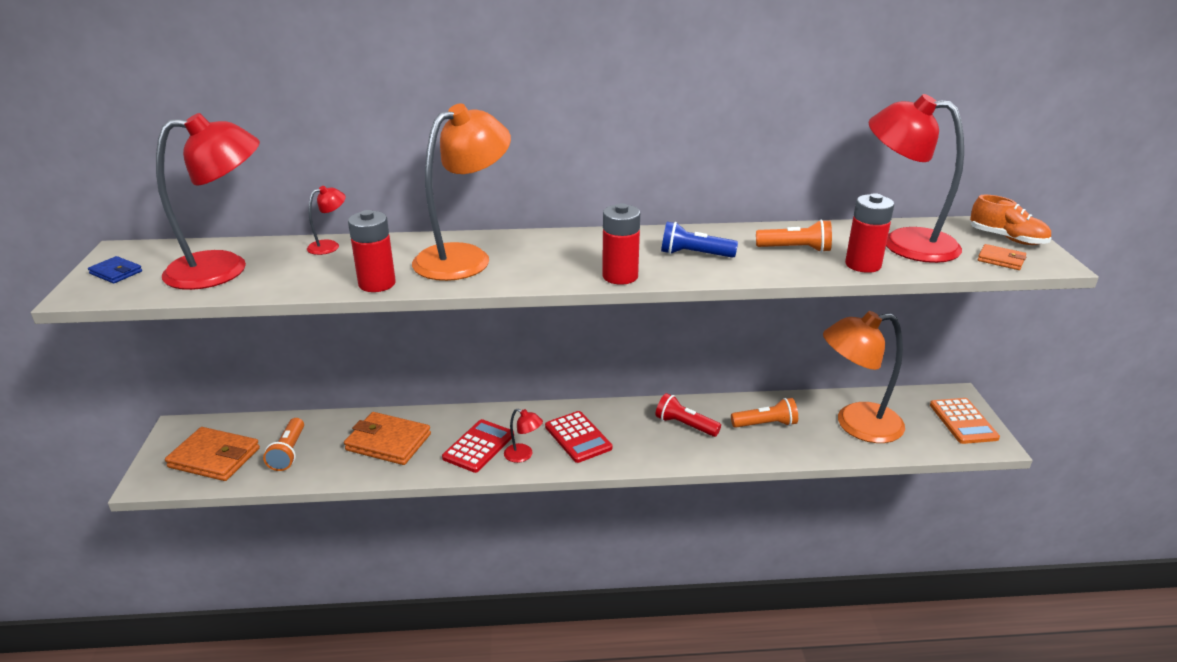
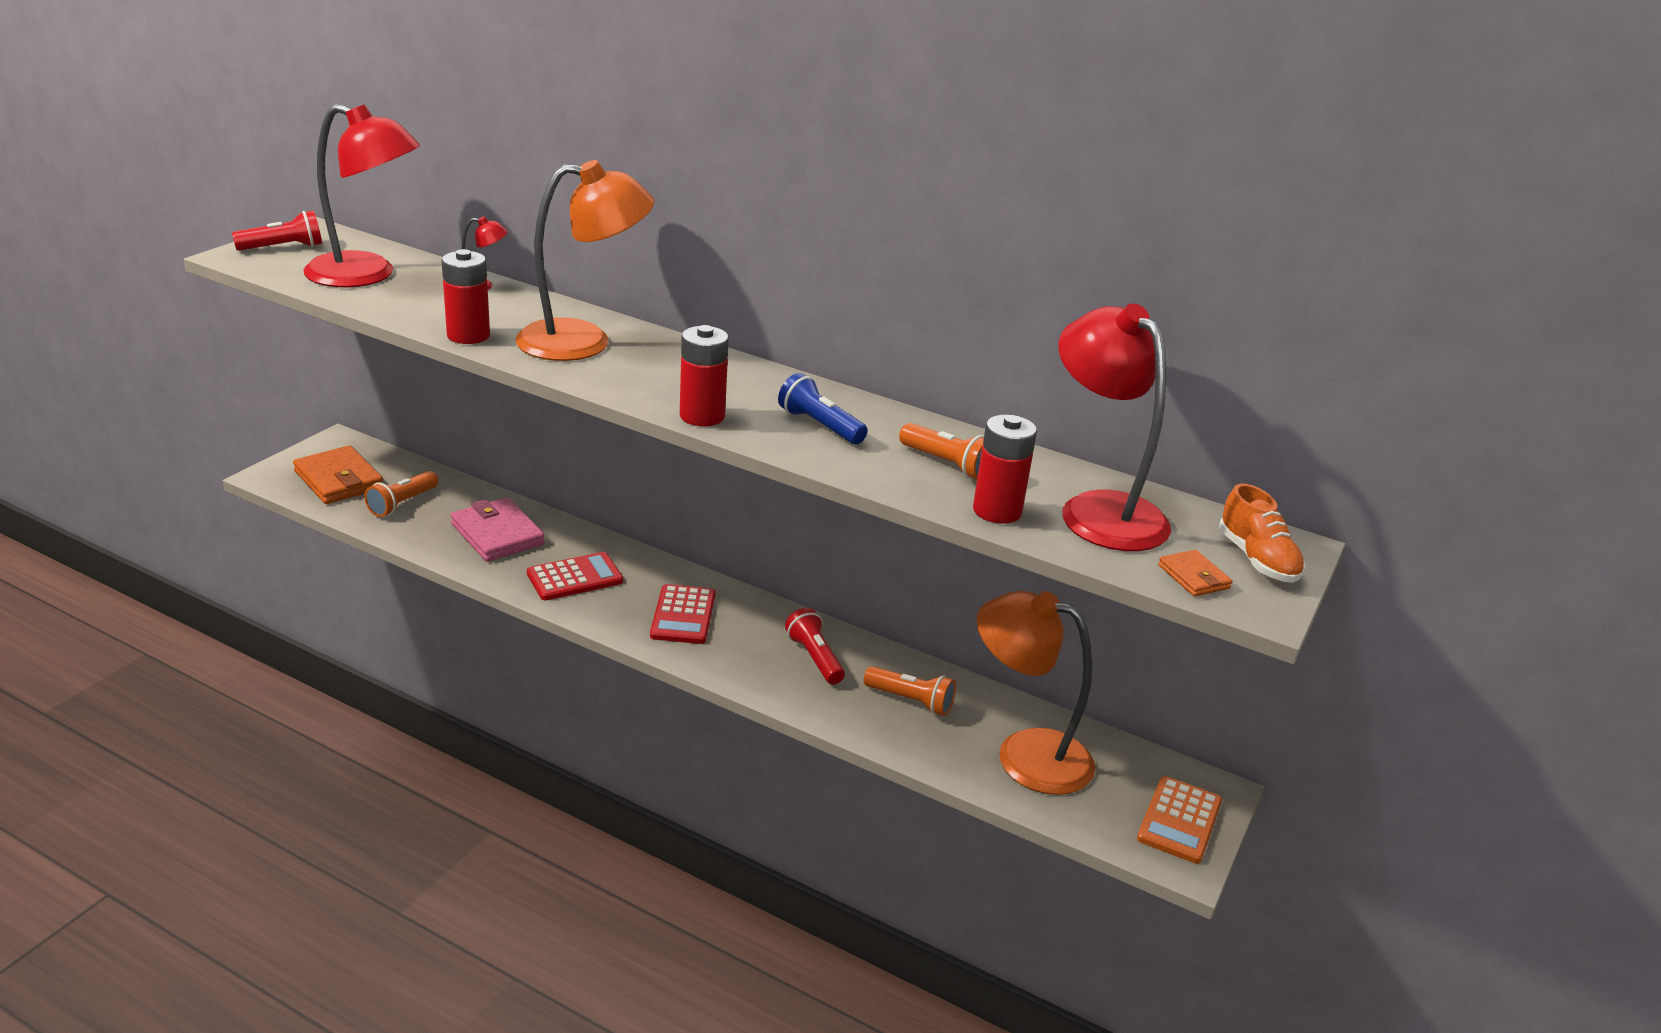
camera: 30 degrees right, 0 degrees up
(116, 272) = (283, 247): blue wallet -> red flashlight
(388, 442) = (497, 534): orange wallet -> pink wallet
(523, 455) = (607, 606): red lamp -> none

